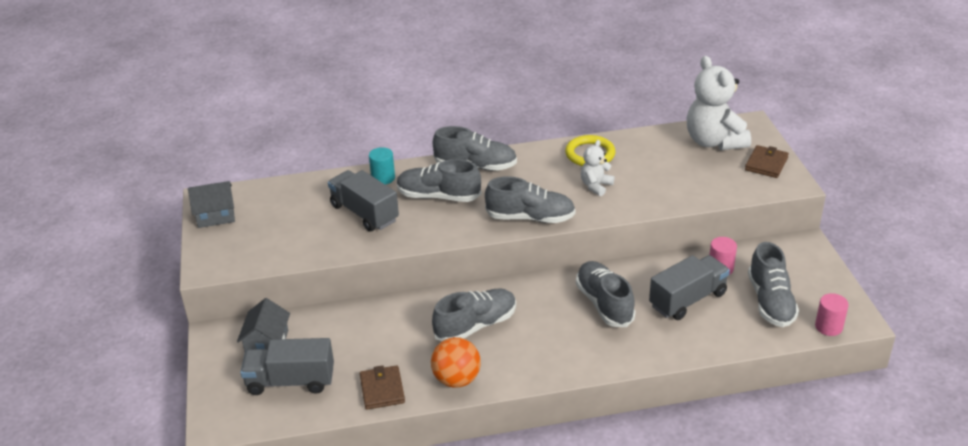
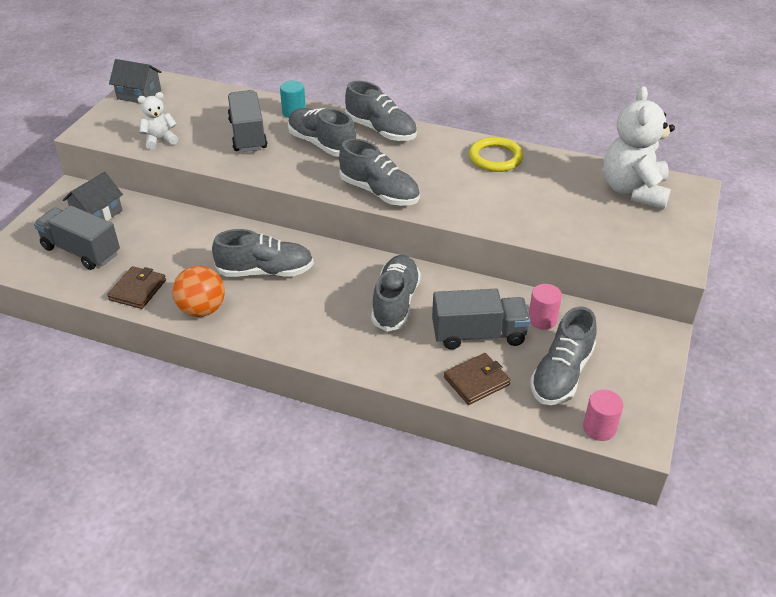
camera: 30 degrees right, 5 degrees up
(596, 186) = (470, 188): white teddy bear -> white teddy bear (160, 140)
(766, 164) = (668, 233): brown wallet -> brown wallet (476, 381)

